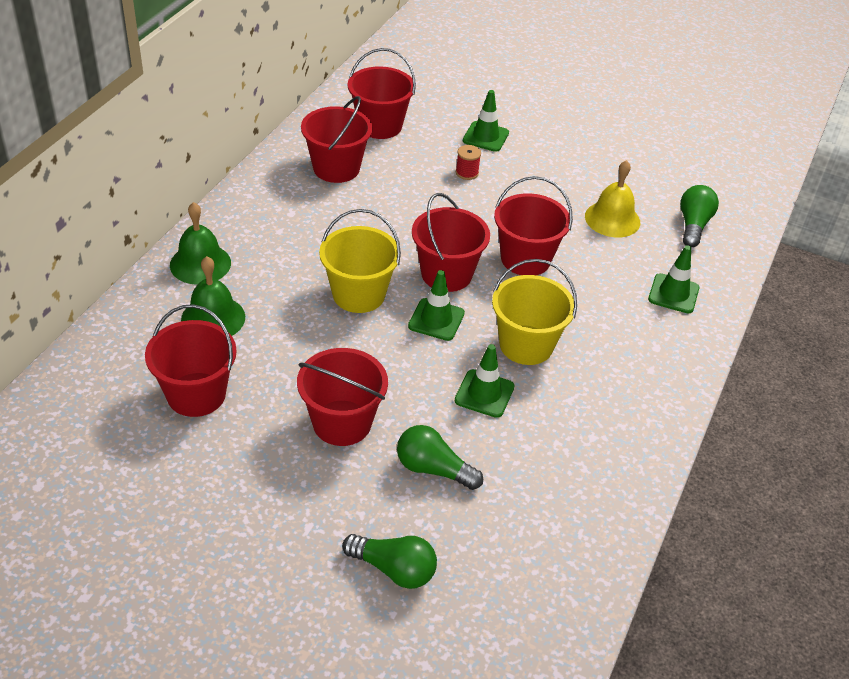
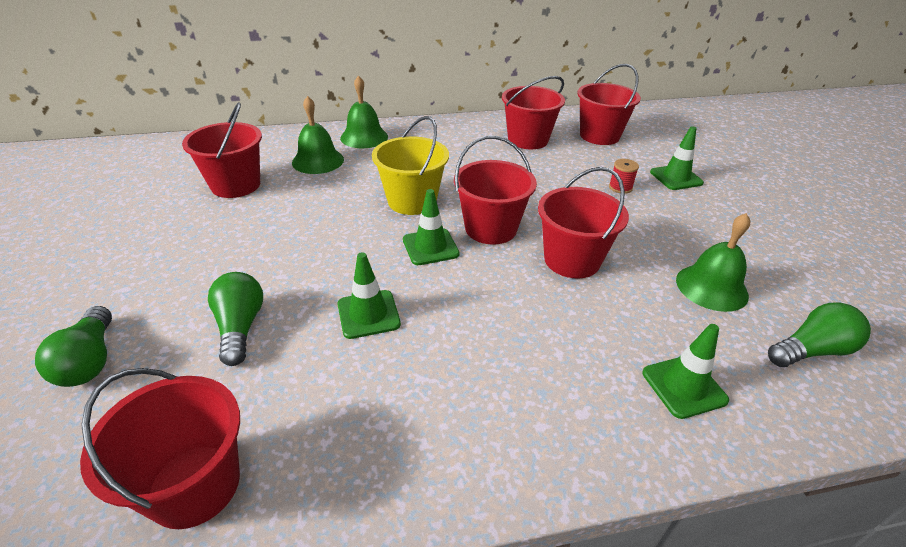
camera: 55 degrees right, 5 degrees down
(342, 423) = (259, 254): red bucket -> red bucket (194, 485)
(526, 345) = (462, 311): yellow bucket -> none
(612, 219) = (711, 287): yellow bell -> green bell

